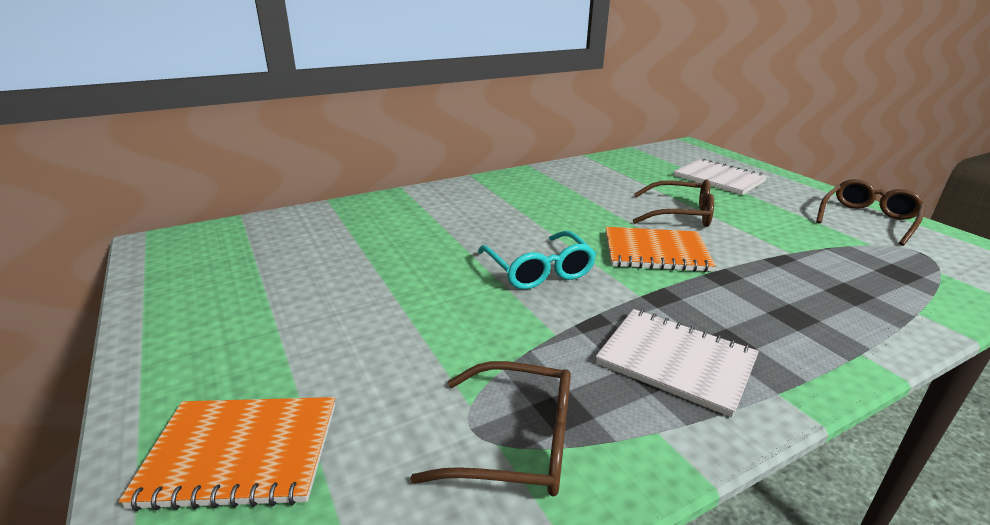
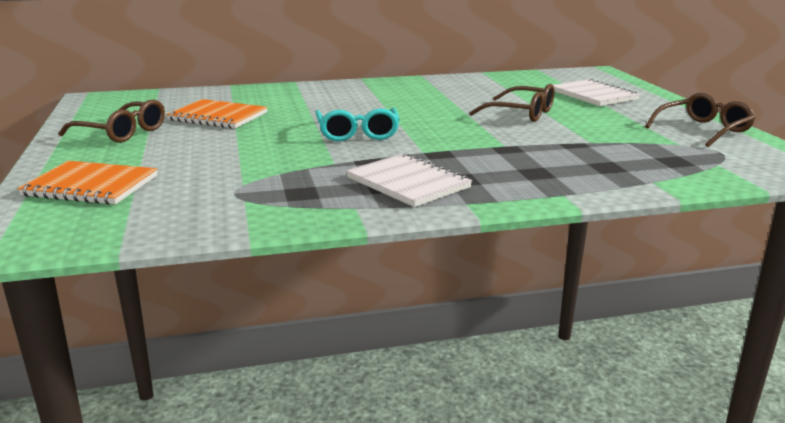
camera: 15 degrees right, 5 degrees down
(515, 442) = (256, 200): brown glasses -> brown glasses (121, 132)
(655, 252) = (467, 132): orange notebook -> orange notebook (218, 116)

